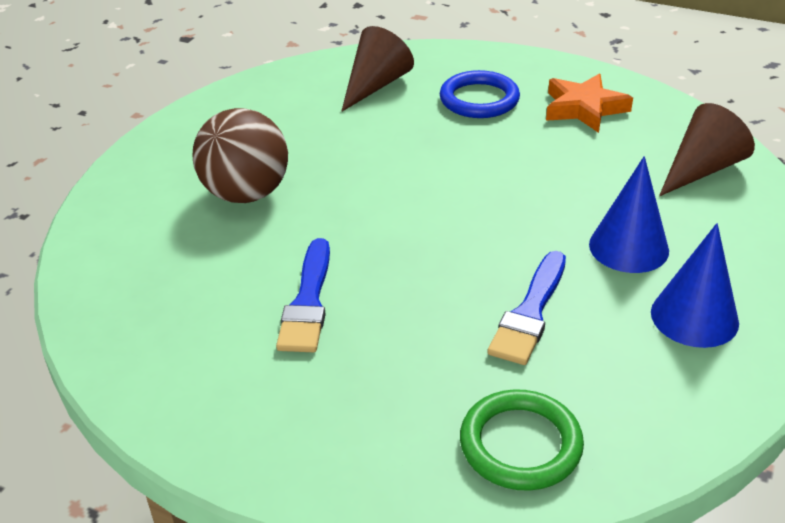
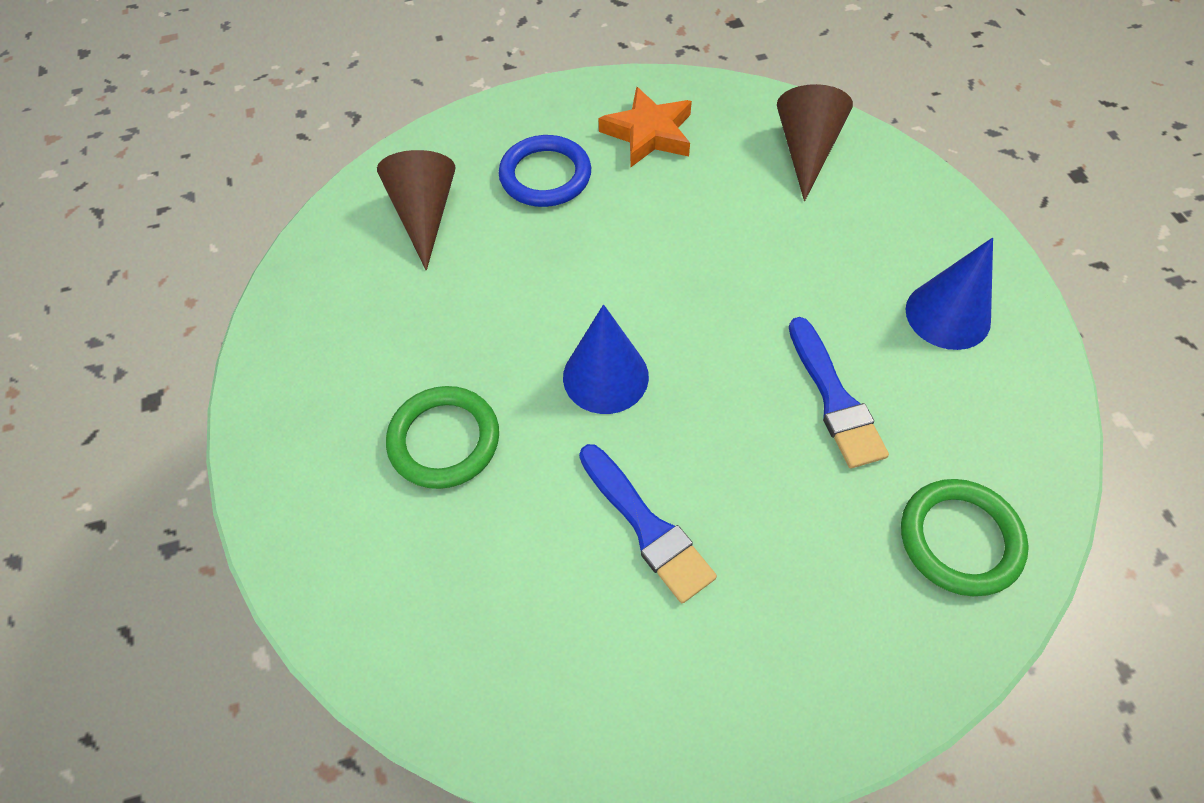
camera: 40 degrees left, 20 degrees up
(246, 194) = (444, 440): brown ball -> green ring
(628, 247) = (836, 274): blue cone -> blue cone (605, 376)

